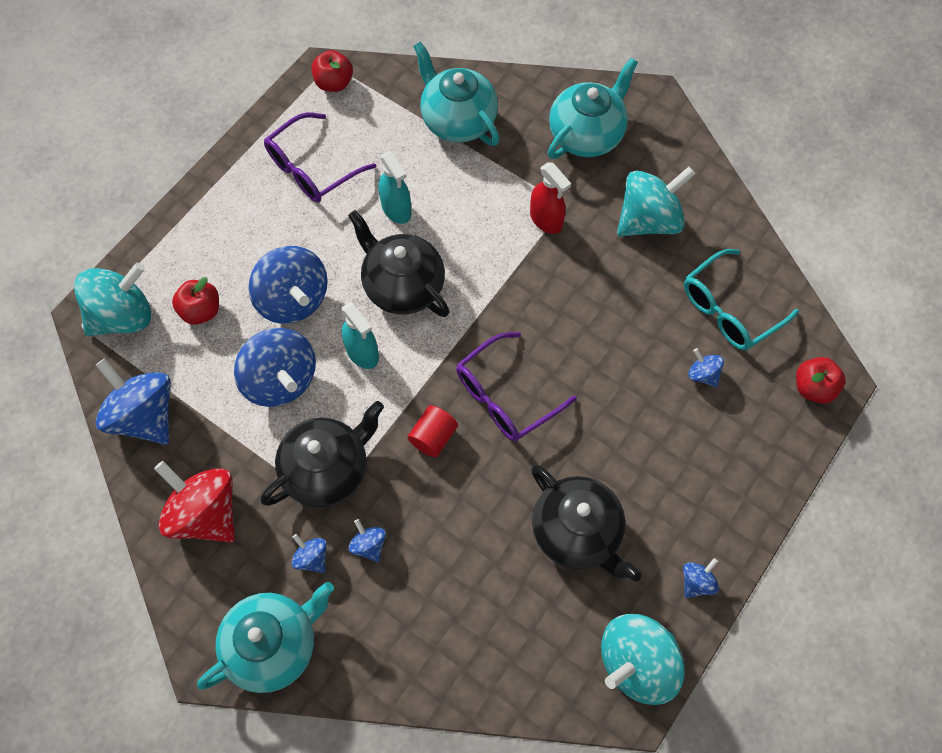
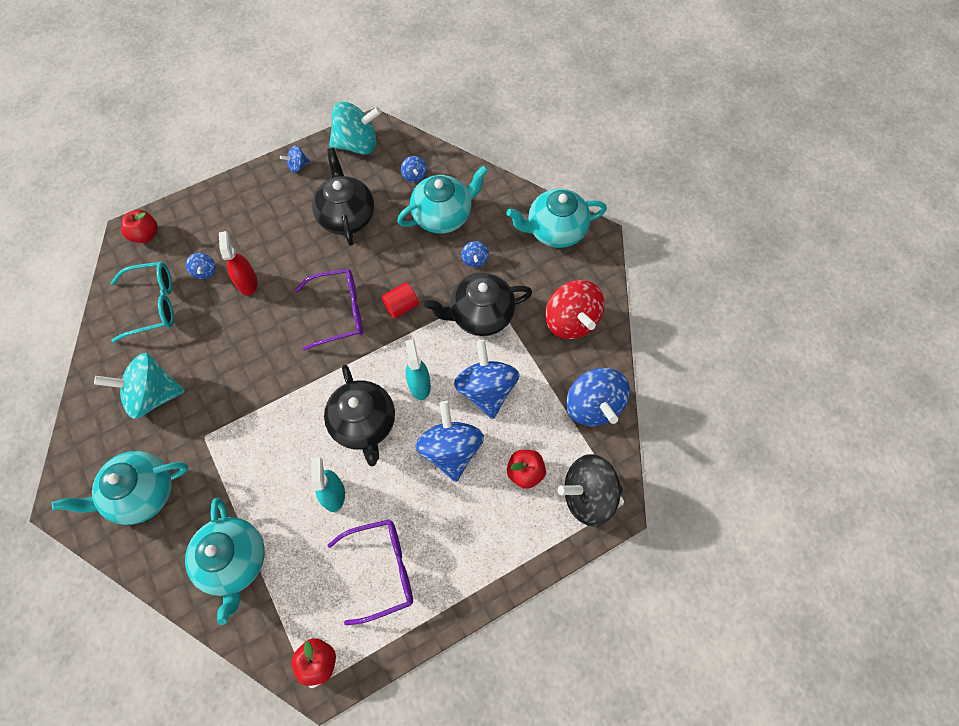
camera: 155 degrees left, 0 degrees up
(123, 316) = (588, 495): turquoise spinning top -> black spinning top
(312, 557) = (513, 267): blue spinning top -> blue spinning top (414, 175)
(444, 595) = (443, 215): none -> turquoise teapot
(546, 219) = (226, 430): red spray bottle -> red spray bottle (247, 282)

